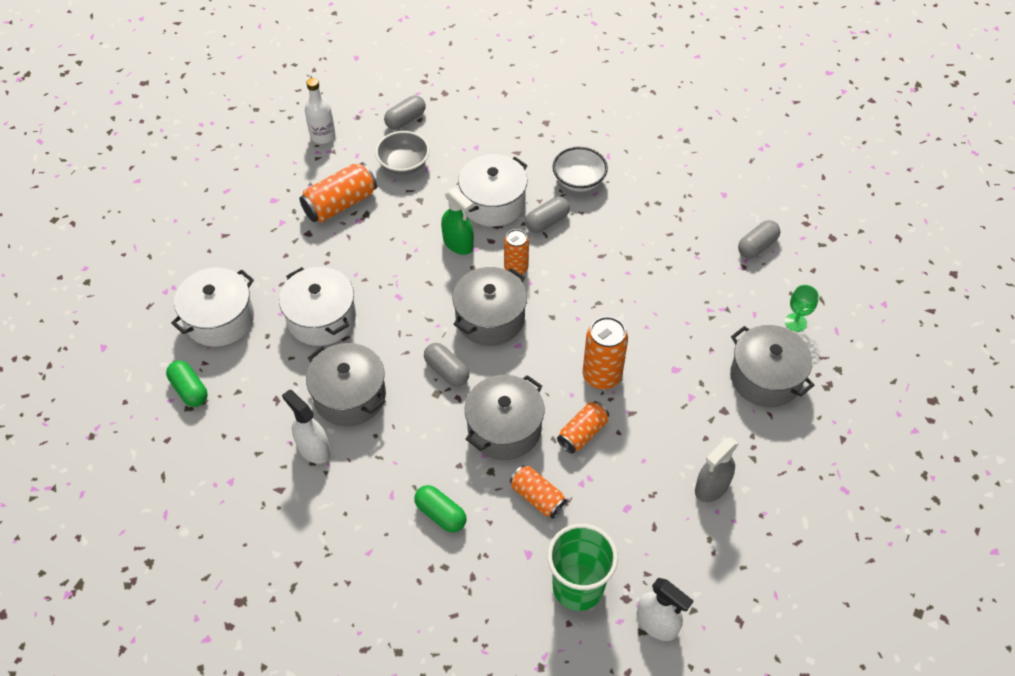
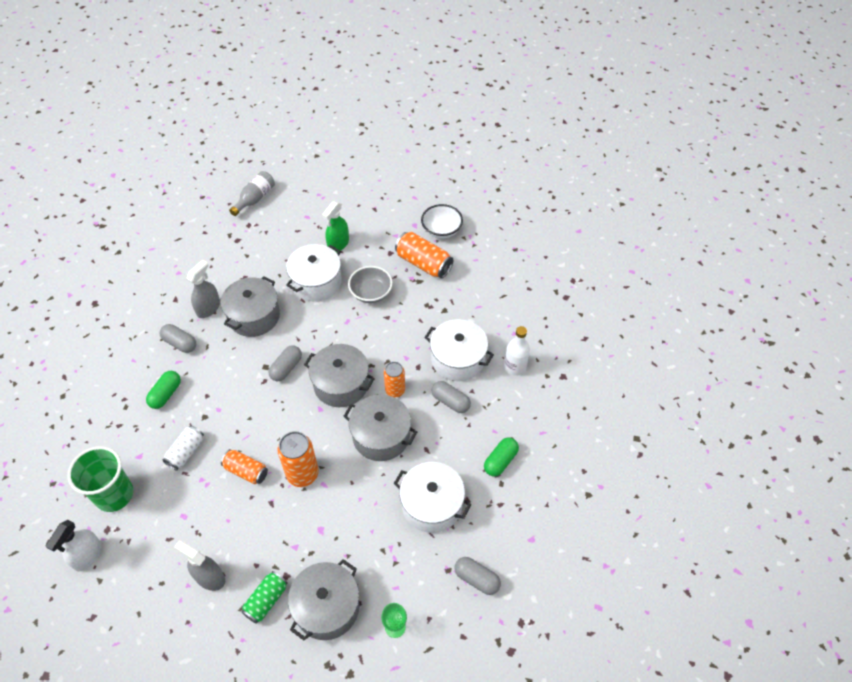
camera: 75 degrees right, 0 degrees up
(133, 367) = (255, 199): none -> grey bottle
(189, 390) = (243, 231): green capsule -> green capsule (500, 461)
(219, 319) = (302, 228): white pot -> white pot (432, 504)
(313, 448) = (208, 308): white spray bottle -> grey spray bottle
(323, 136) = (487, 234): white bottle -> white bottle (515, 367)
(404, 164) = (477, 291): grey bowl -> grey bowl (371, 293)
(405, 120) = (524, 279): grey capsule -> grey capsule (180, 343)
(458, 243) = (408, 346): green spray bottle -> green spray bottle (338, 244)
(504, 428) = (242, 417): grey pot -> grey pot (381, 436)
(537, 497) = (186, 452): orange can -> white can
(579, 181) = (504, 415): white bowl -> white bowl (441, 230)
(749, 433) = (266, 600): none -> green can

